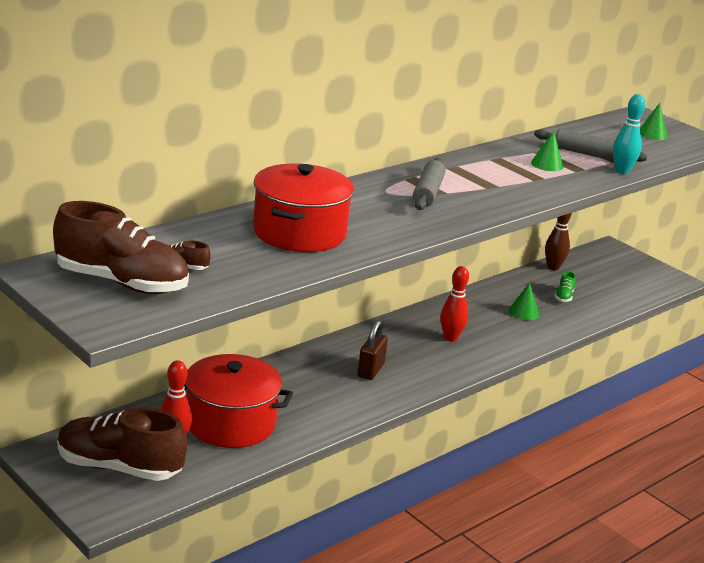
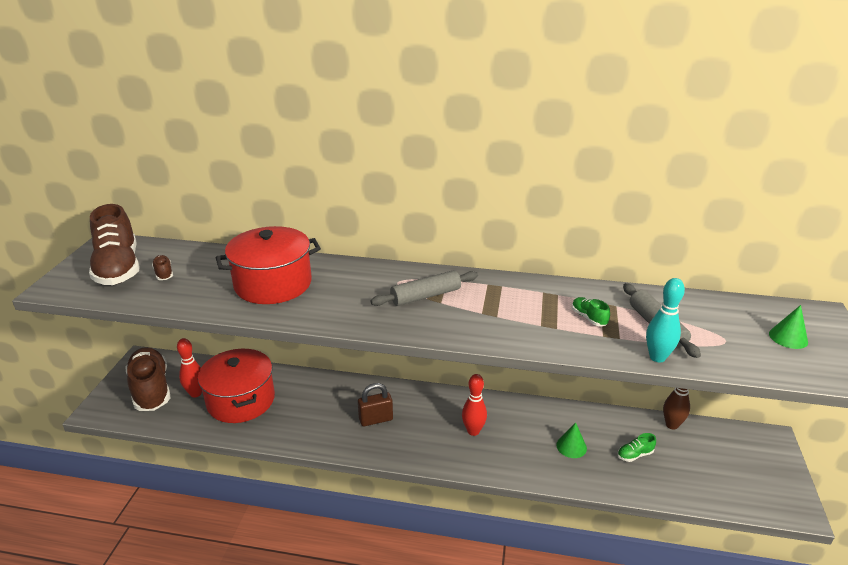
camera: 55 degrees right, 5 degrees up
(547, 164) = (588, 318): green cone -> green shoe

